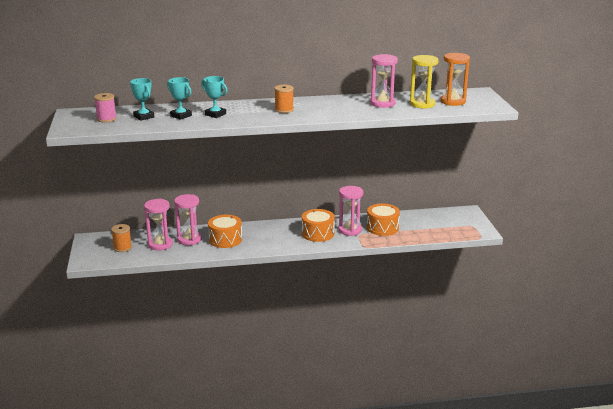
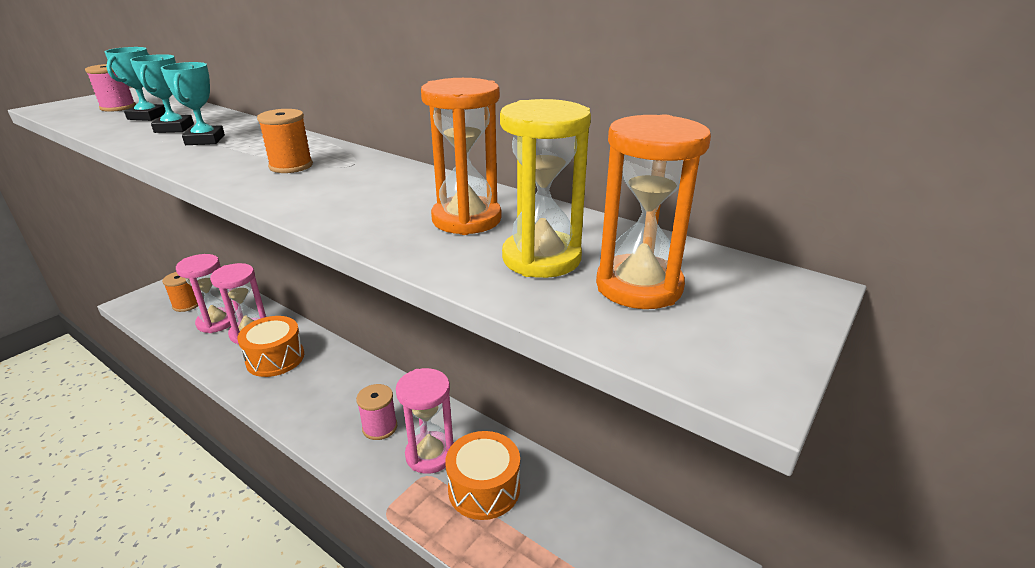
camera: 45 degrees right, 5 degrees up
(318, 233) = (380, 427): orange drum -> pink spool
(382, 103) = (466, 219): pink hourglass -> orange hourglass

